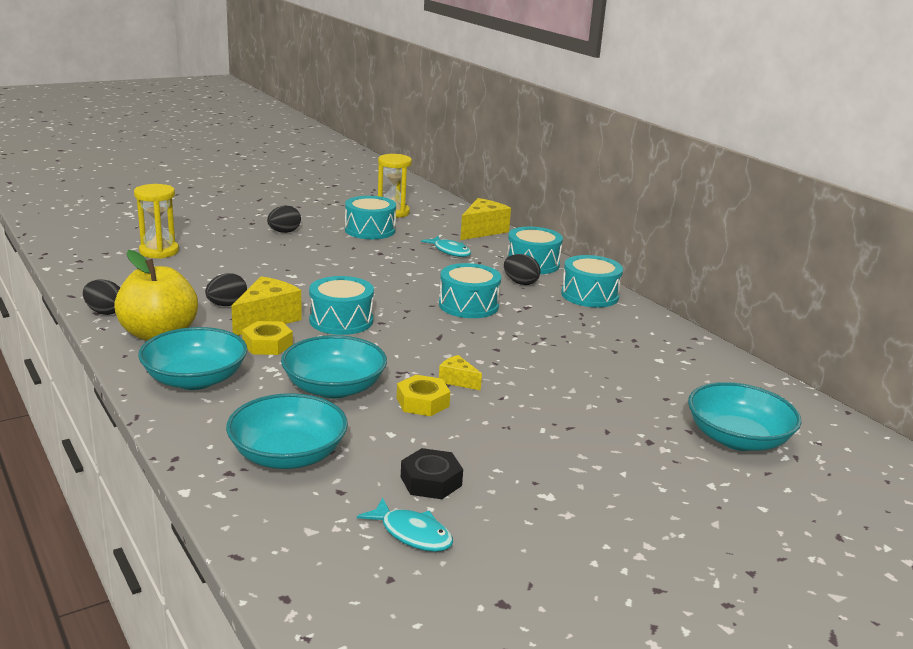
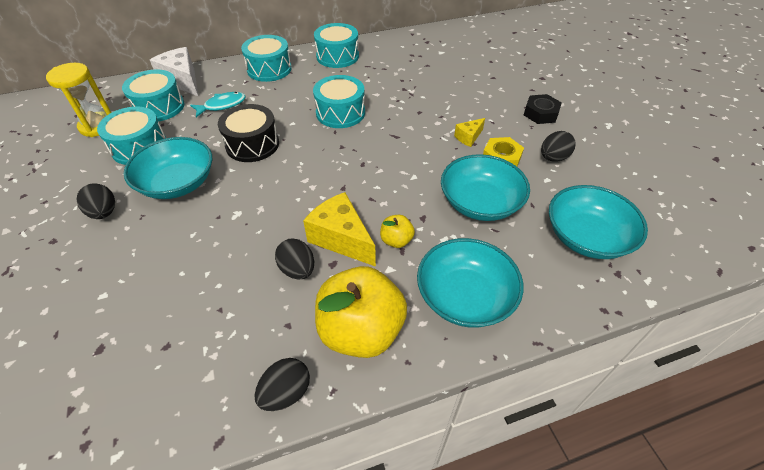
camera: 75 degrees left, 25 degrees up
(159, 251) = (102, 340): yellow hourglass -> none
(267, 344) = (396, 240): yellow nut -> yellow apple
(341, 320) = (354, 187): turquoise drum -> turquoise drum (159, 107)
(392, 270) = (252, 144): none -> black drum
(412, 534) = (665, 184): turquoise fish -> none
(431, 481) = (604, 168): black nut -> black nut (540, 113)
(482, 231) = (183, 81): yellow cheese -> white cheese
(520, 283) = (305, 81): black egg -> black egg (553, 158)
(737, 439) = (535, 50): turquoise bowl -> turquoise bowl (178, 183)

